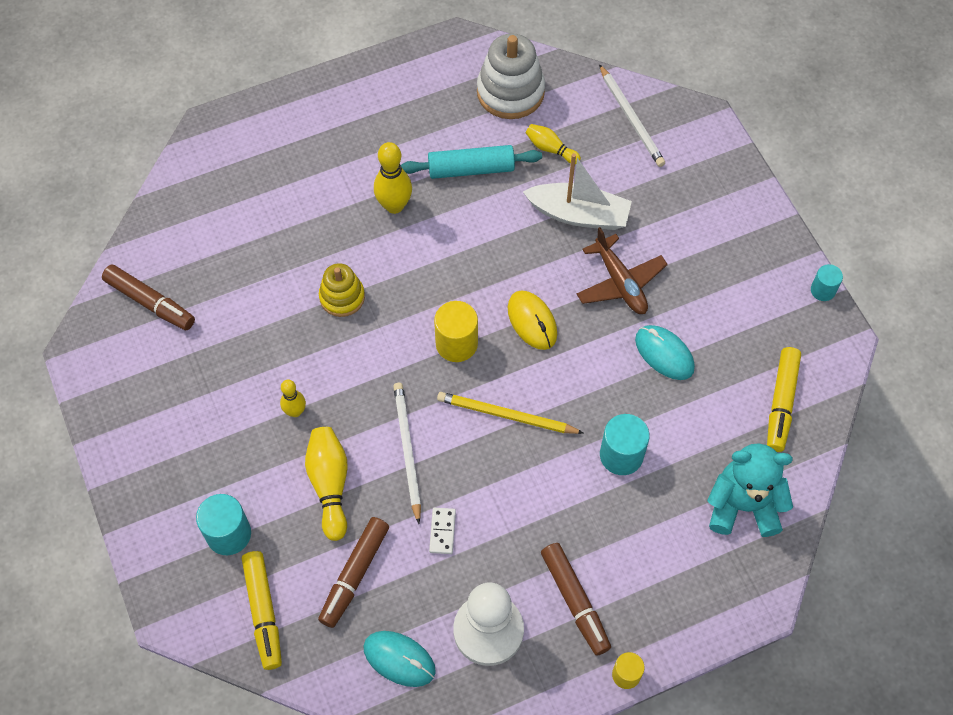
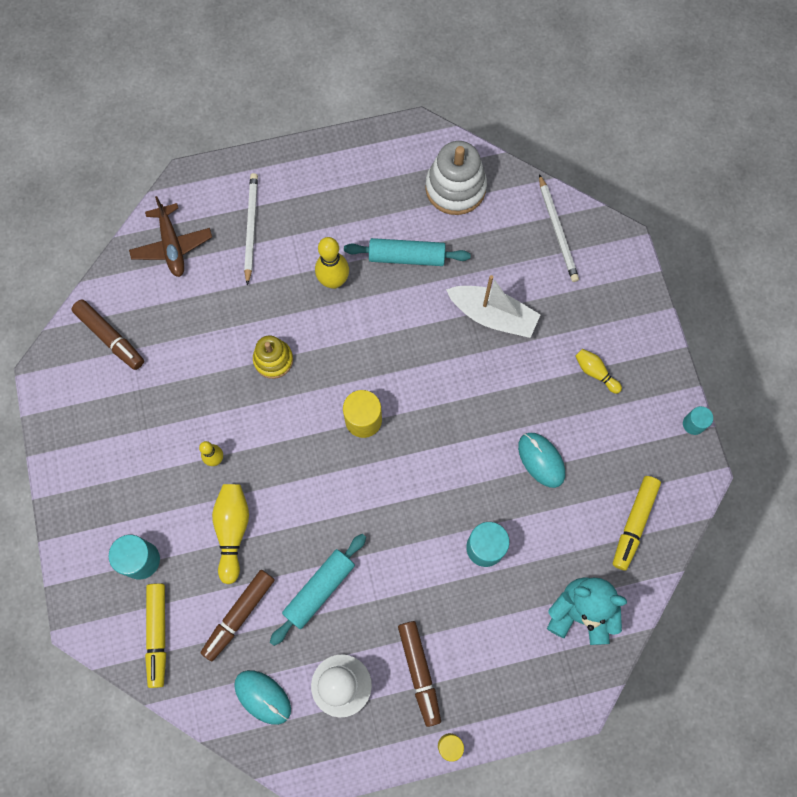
camera: 10 degrees right, 10 degrees up
(407, 450) = (303, 511): white pencil -> white pencil (251, 227)
(442, 531) = (319, 590): white domino -> turquoise rolling pin
(506, 415) = (393, 494): yellow pencil -> none
(532, 321) = (432, 410): yellow mouse -> none
(550, 149) = (480, 249): yellow bowling pin -> yellow bowling pin (595, 372)
(620, 282) = (516, 386): brown plane -> brown plane (172, 245)

